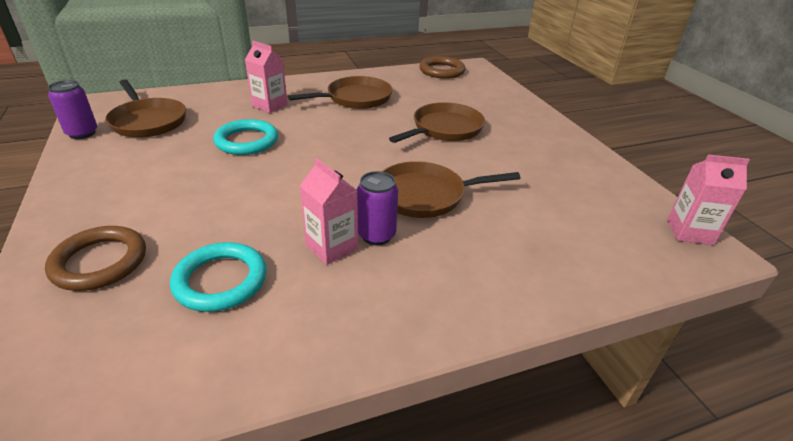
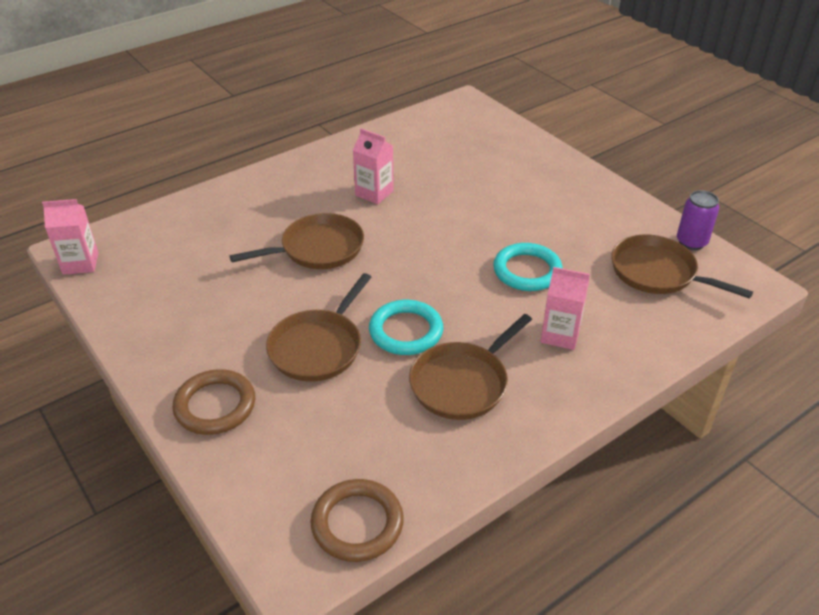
camera: 165 degrees right, 5 degrees up
(100, 262) = (513, 157): brown ring -> brown ring (215, 406)
(220, 280) = (430, 162): turquoise ring -> turquoise ring (406, 331)
(376, 235) = (346, 207): purple can -> none

